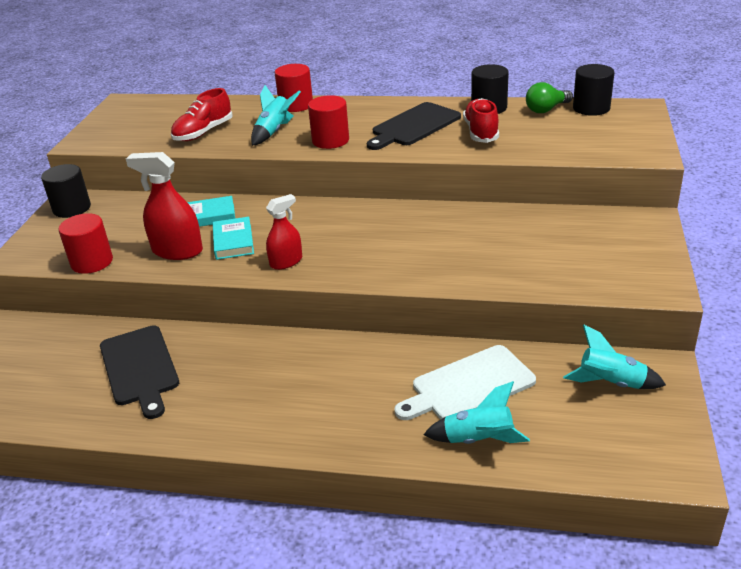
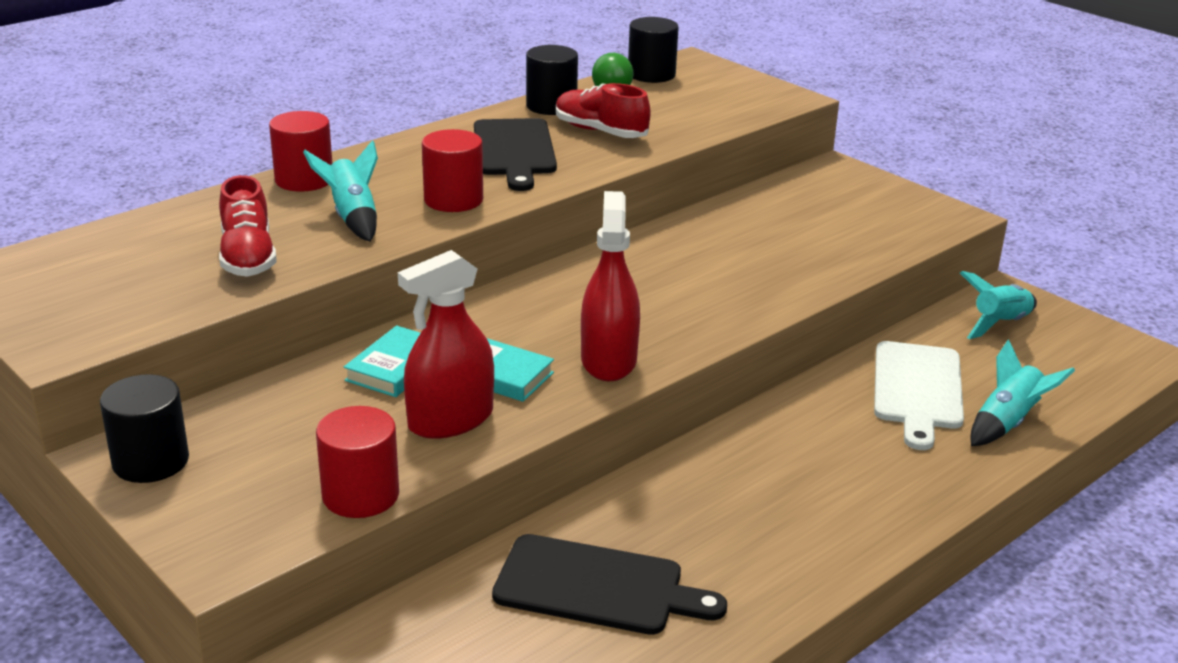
camera: 55 degrees left, 5 degrees down
(286, 262) = (608, 360): red spray bottle -> red spray bottle, size x1.56

